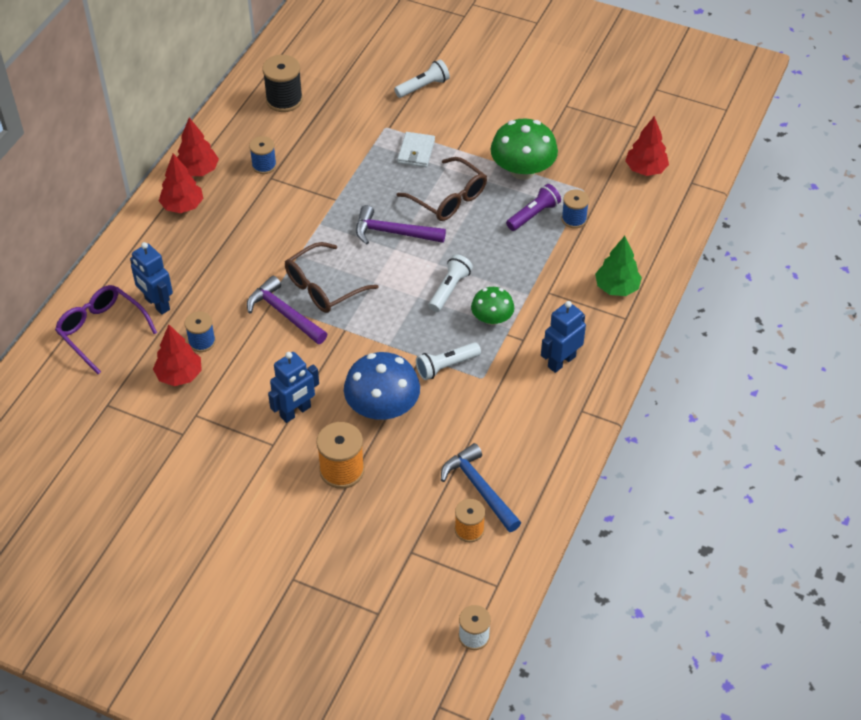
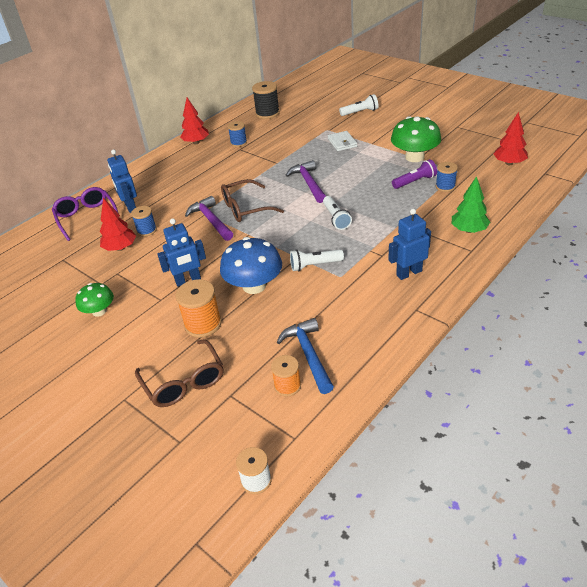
camera: 20 degrees right, 10 degrees down
(182, 206) = (176, 158): red tree -> none
(393, 232) = (308, 183): purple hammer -> purple hammer turned 45 degrees clockwise
(416, 152) = (342, 143): white wallet -> white wallet turned 45 degrees counterclockwise
(448, 198) = (355, 168): brown glasses -> brown glasses (184, 382)
(449, 289) = (336, 218): white flashlight -> white flashlight turned 120 degrees clockwise
(492, 318) = (362, 239): green mushroom -> green mushroom (99, 311)

